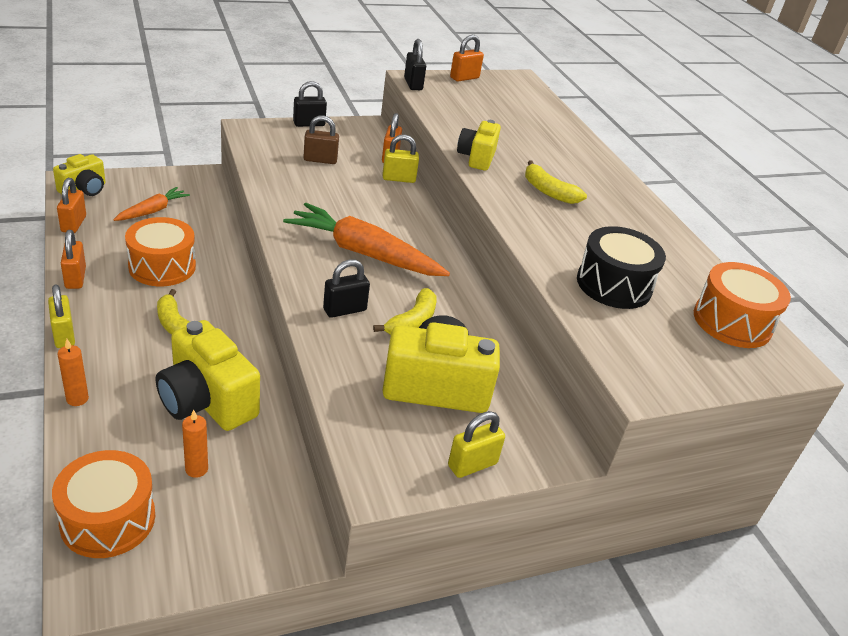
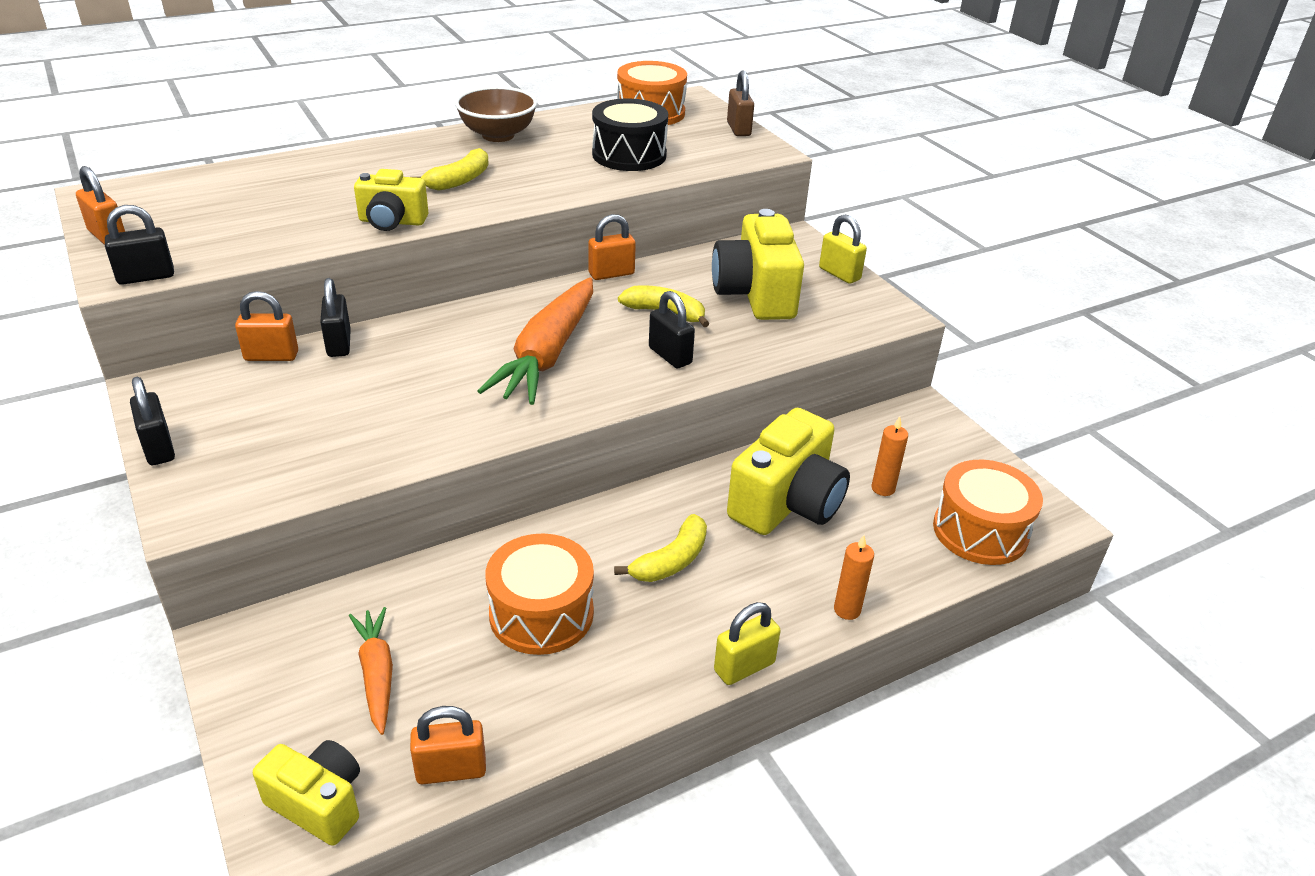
camera: 95 degrees left, 0 degrees up
(75, 278) = (610, 705): orange padlock -> orange padlock (611, 274)
(152, 211) = (377, 674): orange carrot -> orange carrot turned 45 degrees clockwise
(320, 160) = (298, 419): brown padlock -> brown padlock (738, 129)
(398, 179) = (339, 344): yellow padlock -> black padlock
(645, 222) = (498, 135): none -> brown bowl

